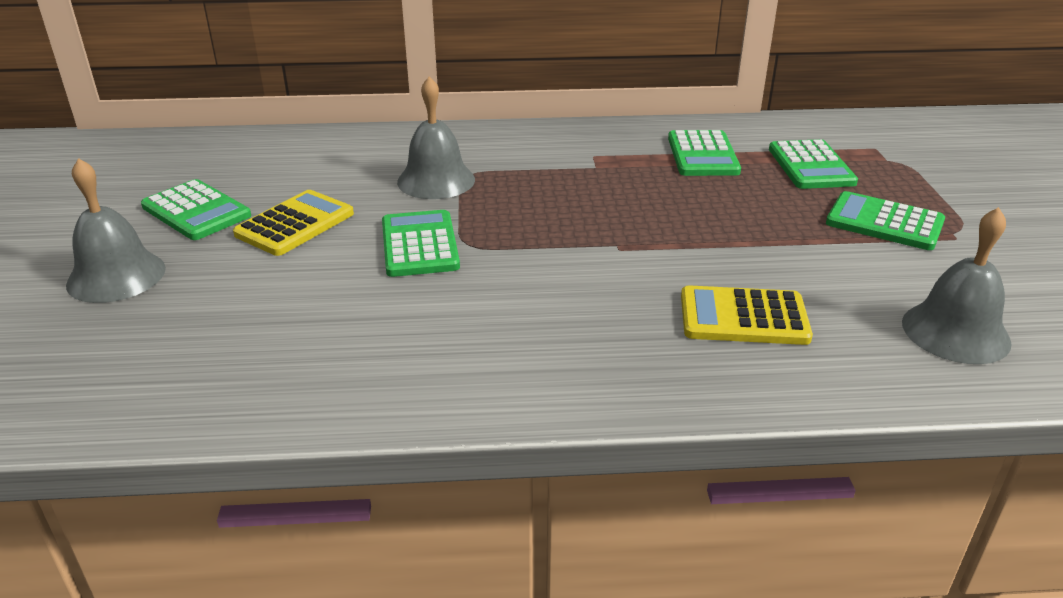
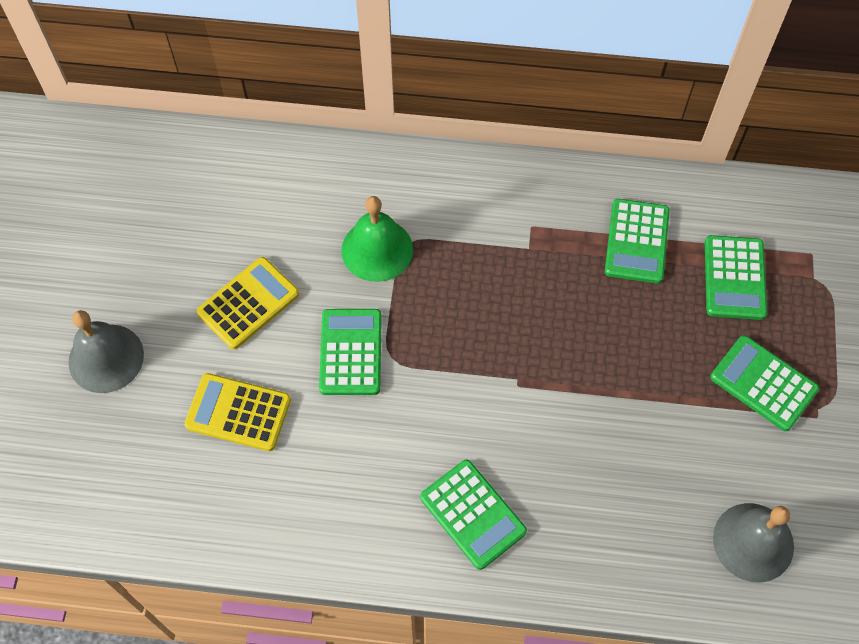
camera: 10 degrees right, 30 degrees up
(196, 211) = (165, 269): green calculator -> green calculator (473, 514)
(436, 180) = (377, 249): grey bell -> green bell
(743, 317) = (592, 496): yellow calculator -> yellow calculator (238, 412)

